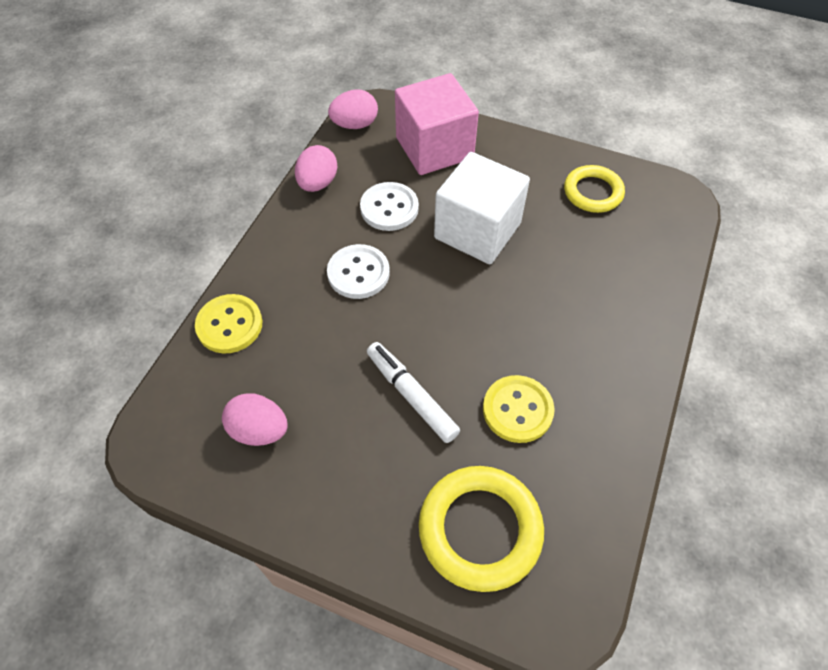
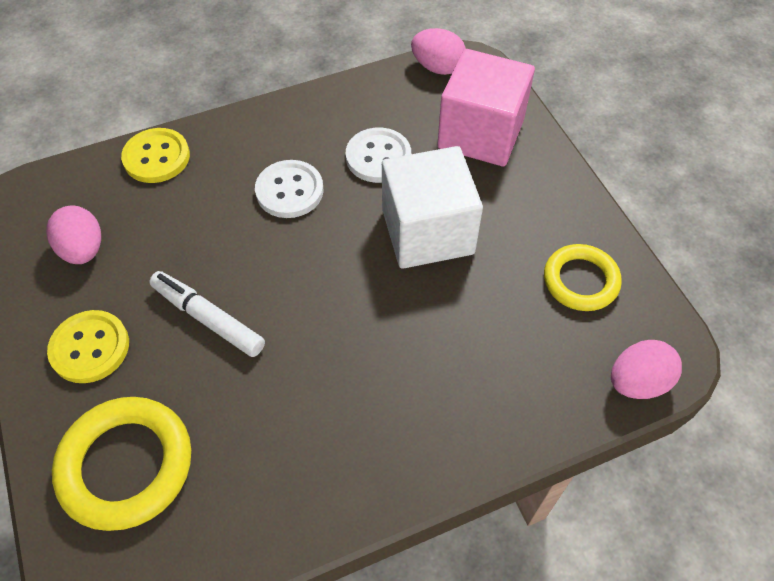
camera: 45 degrees right, 0 degrees up
(318, 183) = (348, 96): pink egg -> pink egg (637, 382)
(411, 395) = (208, 318): white marker -> white marker turned 60 degrees counterclockwise
(517, 410) = (269, 404): yellow button -> yellow button (90, 348)

